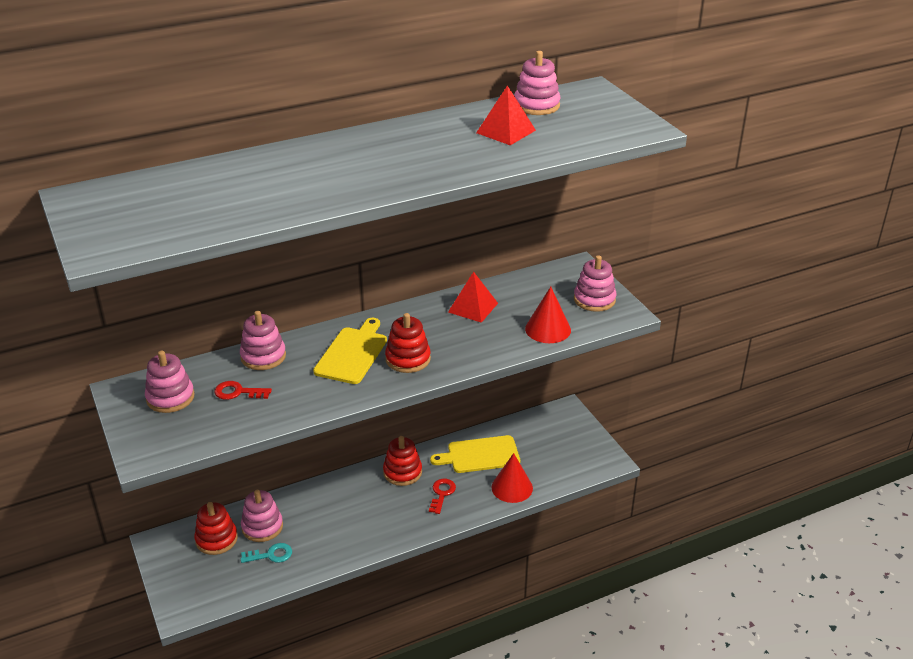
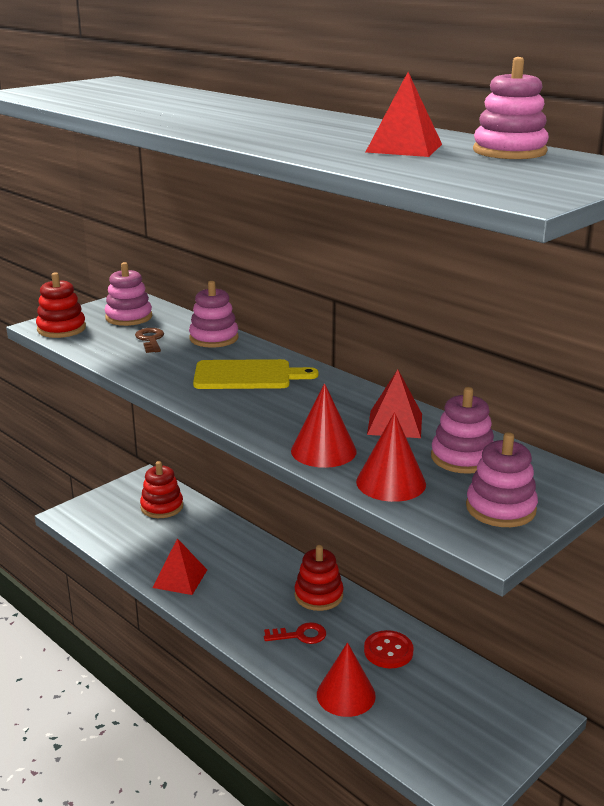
camera: 70 degrees right, 10 degrees down
(238, 392) = (150, 340): red key -> brown key
(262, 527) = (189, 527): pink stacking toy -> pink stacking toy (462, 458)
(271, 555) = (153, 543): turquoise key -> none
(334, 547) = (180, 578): none -> red pyramid
(408, 359) = (257, 405): red stacking toy -> red stacking toy (61, 329)
(480, 455) = (388, 651): yellow cutting board -> red button
(493, 345) = (323, 450): none -> red cone

